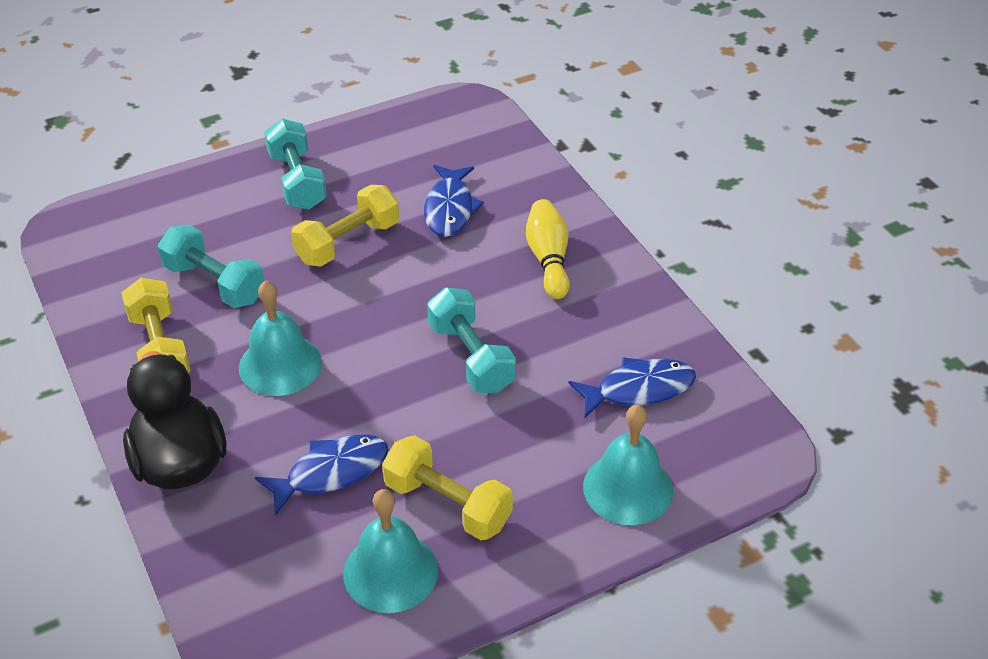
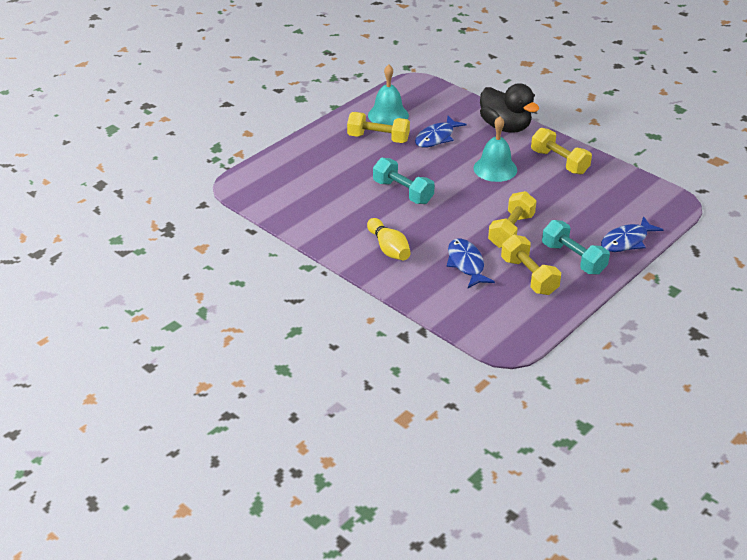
camera: 160 degrees right, 5 degrees down
(215, 283) = (563, 194): turquoise dumbbell -> none
(377, 172) = (529, 276): none -> yellow dumbbell
(628, 488) = (300, 160): turquoise bell -> none
(639, 389) = (309, 197): blue fish -> blue fish (626, 241)

